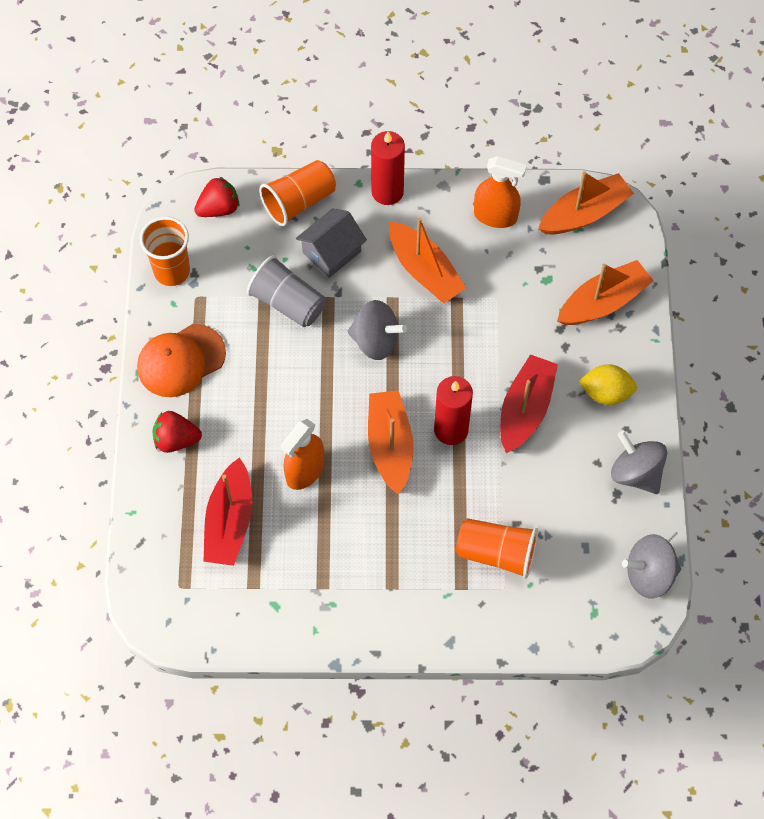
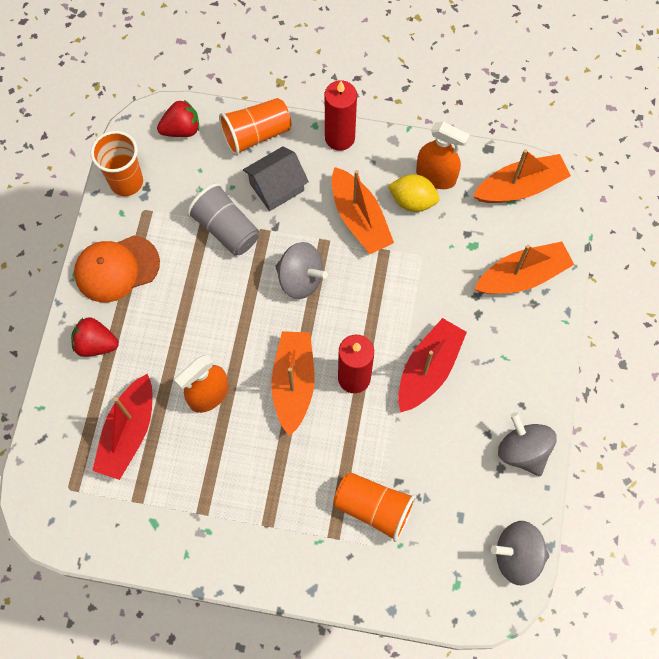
camera: 10 degrees right, 5 degrees up
(606, 393) = (508, 366): yellow lemon -> yellow lemon (412, 201)

